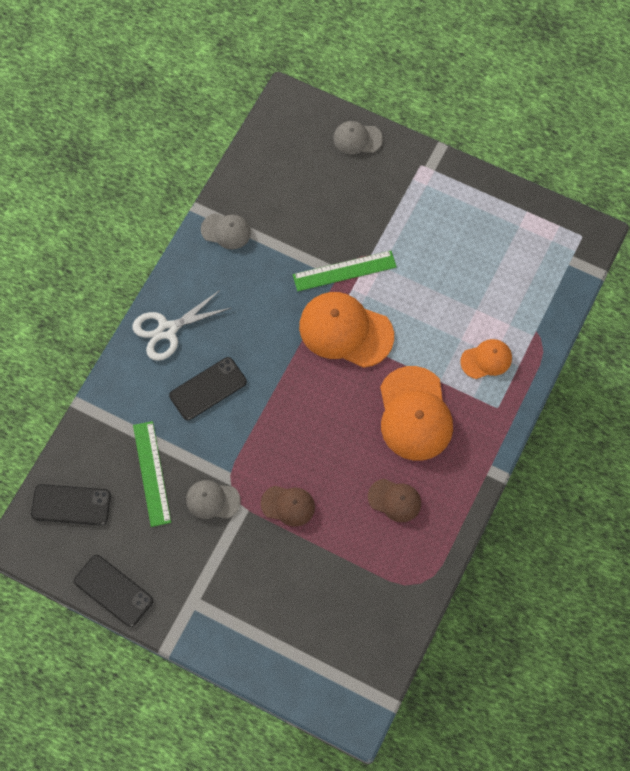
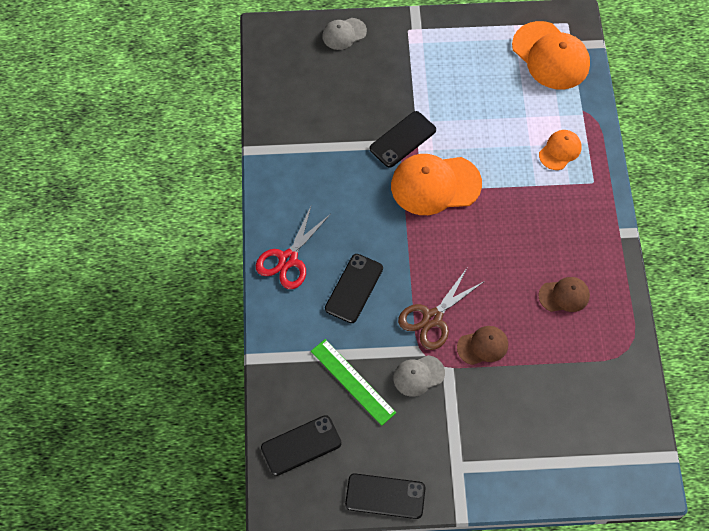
camera: 30 degrees left, 5 degrees down
(167, 330) = (288, 259): white scissors -> red scissors
(226, 231) = (284, 156): grey cap -> none
(260, 455) = (432, 318): none -> brown scissors
(344, 271) = (402, 139): green ruler -> black phone
(414, 414) = (533, 221): orange cap -> orange cap (550, 56)

